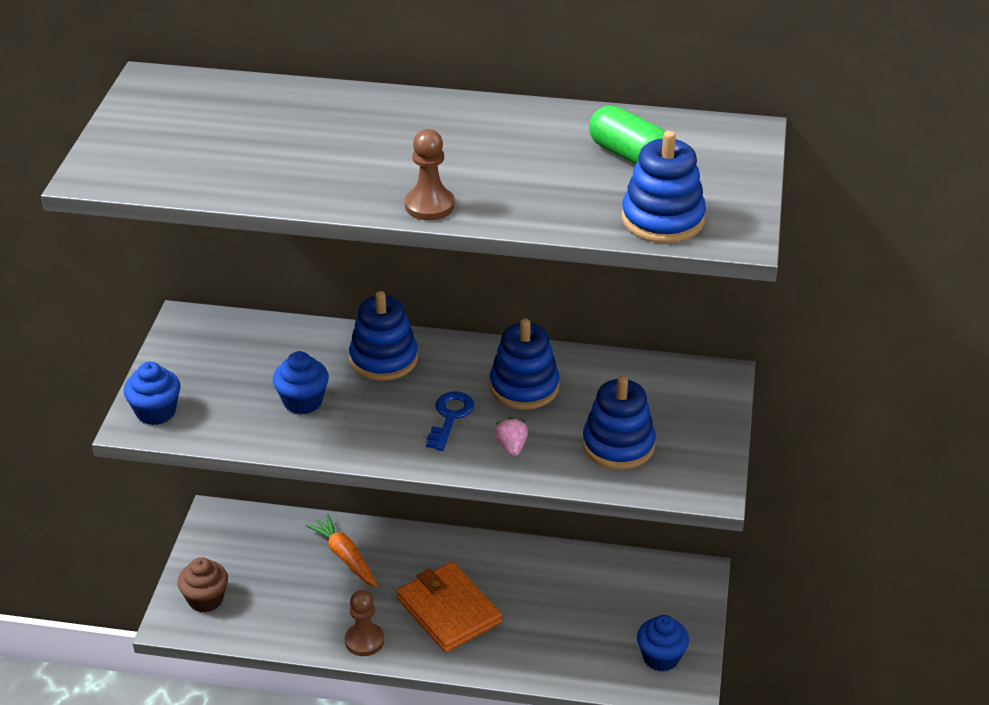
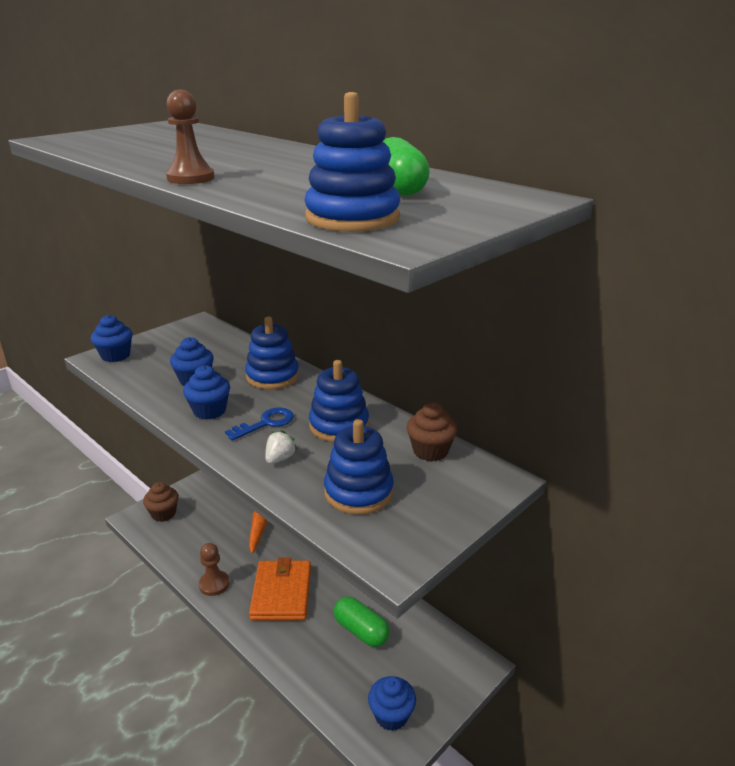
camera: 35 degrees right, 10 degrees down
(373, 430) = (209, 411): none -> blue cupcake
(511, 447) = (280, 458): pink strawberry -> white strawberry
(566, 603) = (361, 631): none -> green capsule
(636, 376) = (430, 451): none -> brown cupcake

